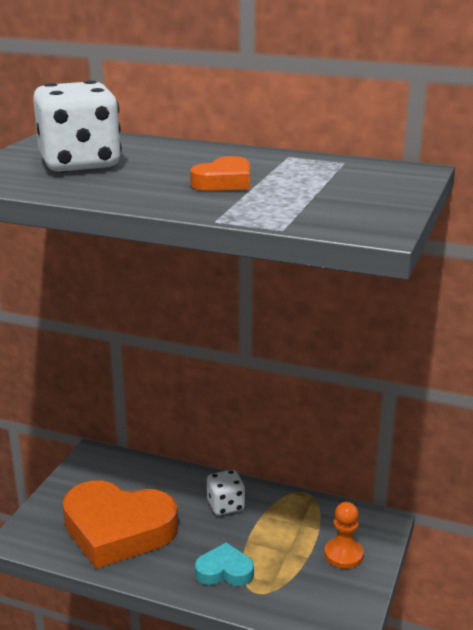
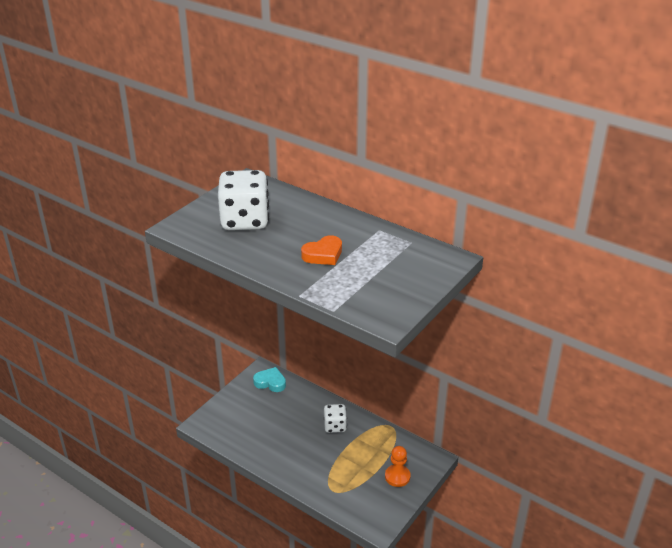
camera: 15 degrees right, 10 degrees up
(118, 530) = (262, 430): orange heart -> none
(224, 571) = (318, 472): turquoise heart -> turquoise heart (270, 382)

